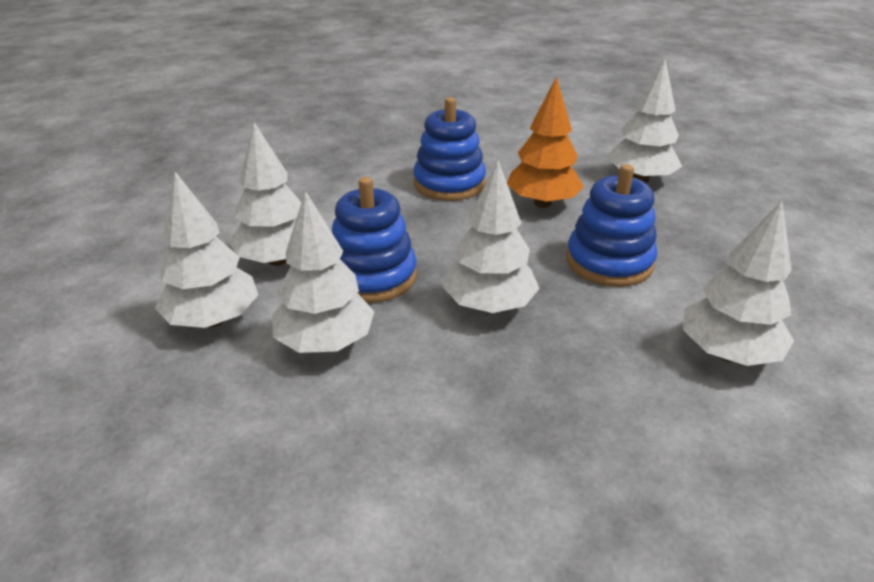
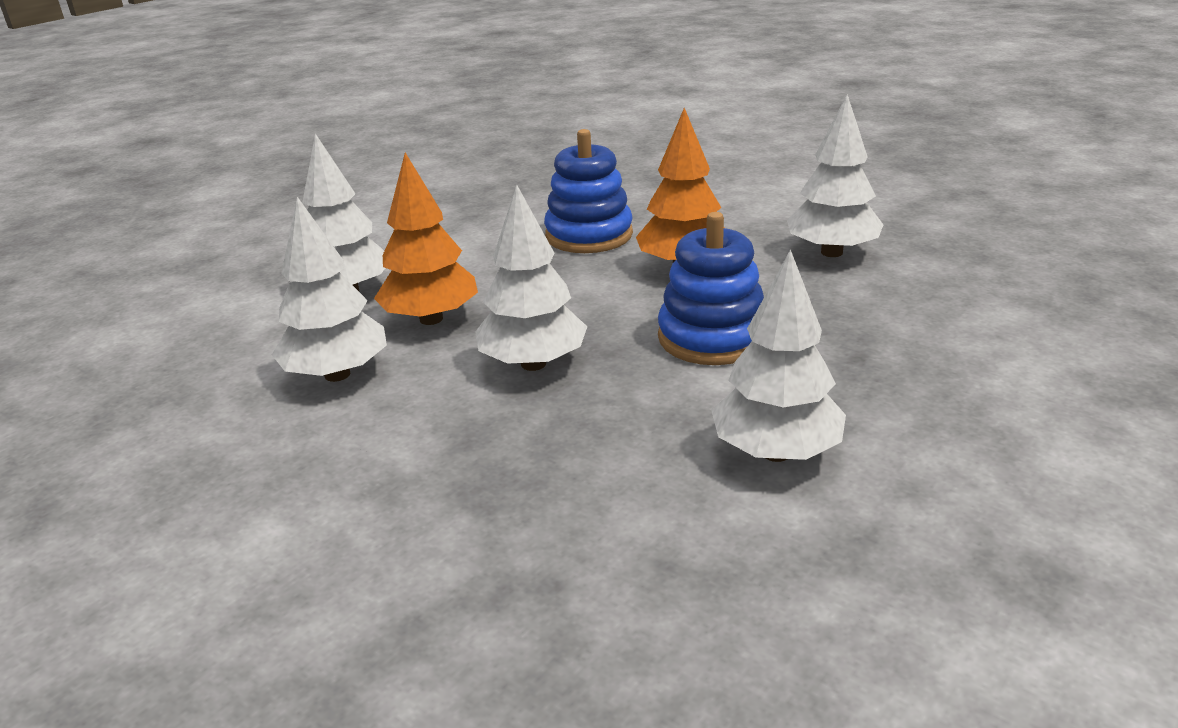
camera: 20 degrees right, 5 degrees down
(213, 320) = (248, 338): white tree -> none
(372, 276) = (431, 319): blue stacking toy -> orange tree

